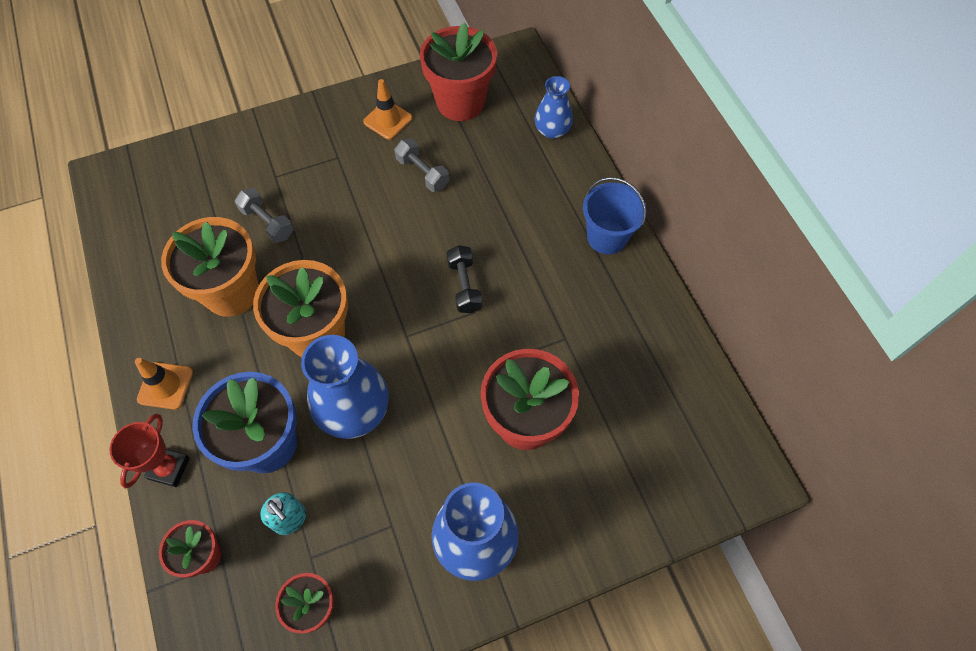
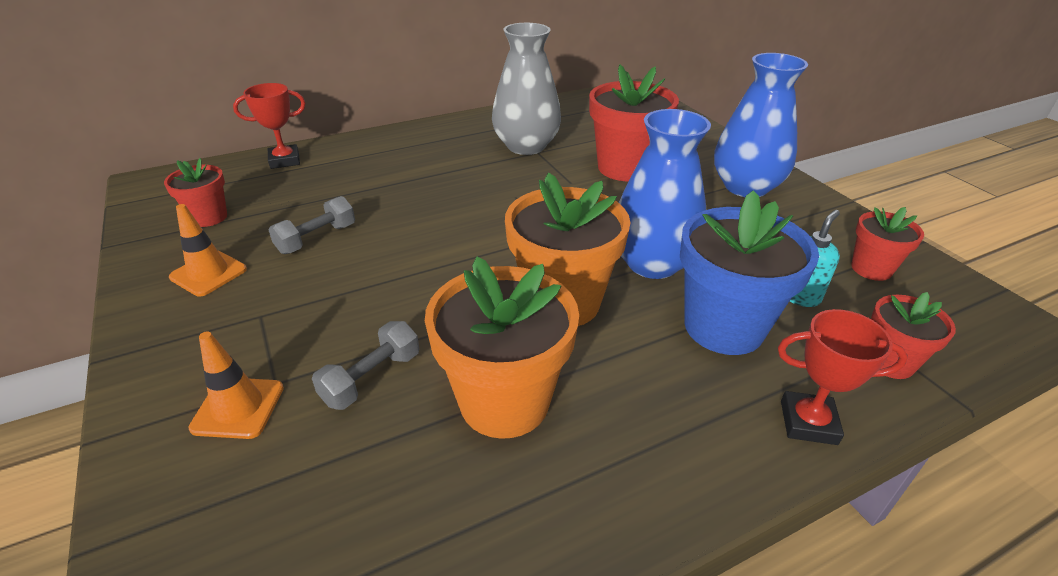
camera: 95 degrees left, 25 degrees down
(165, 386) = (687, 457): orange traffic cone -> orange traffic cone (238, 408)
(460, 102) = (209, 217): red flower pot -> red flower pot, size x0.54
(464, 286) = (484, 203): black dumbbell -> none
(552, 130) = (285, 160): blue vase -> red trophy
(579, 328) = (526, 146): none -> grey vase
(607, 237) = (428, 135): blue bucket -> none

